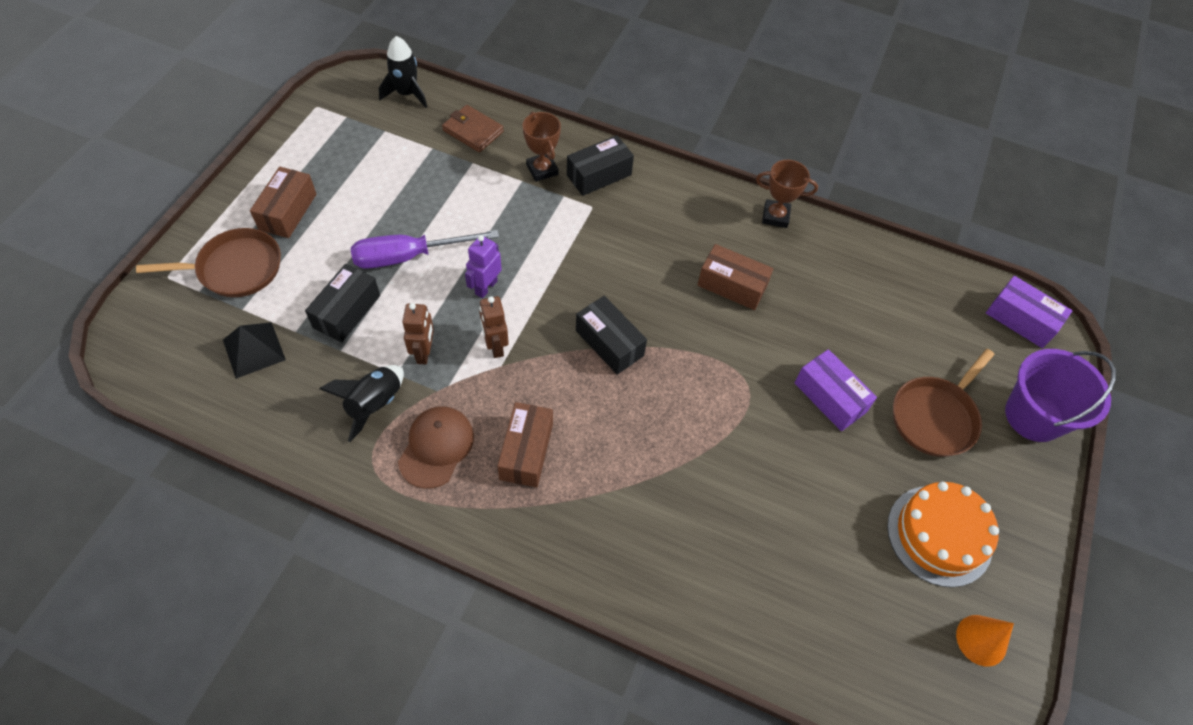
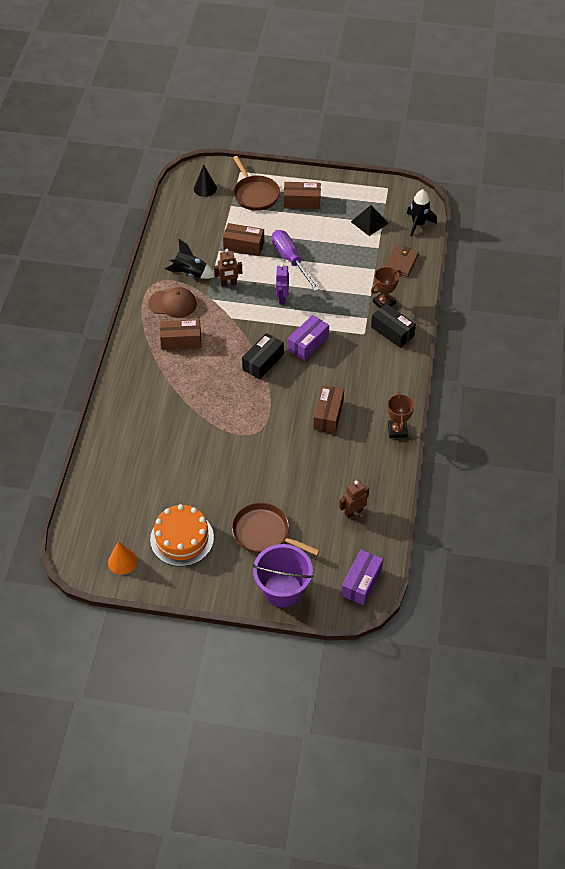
camera: 80 degrees right, 5 degrees down
(177, 337) = (205, 188): none -> black cone
(254, 350) = (207, 218): black pyramid -> black pyramid (369, 222)
(346, 311) = (244, 245): black box -> brown box
(486, 287) = (282, 298): purple robot -> purple robot turned 105 degrees counterclockwise
(495, 346) = (243, 312): brown robot -> brown robot (353, 512)
(830, 397) = (260, 475): purple box -> purple box (308, 343)

